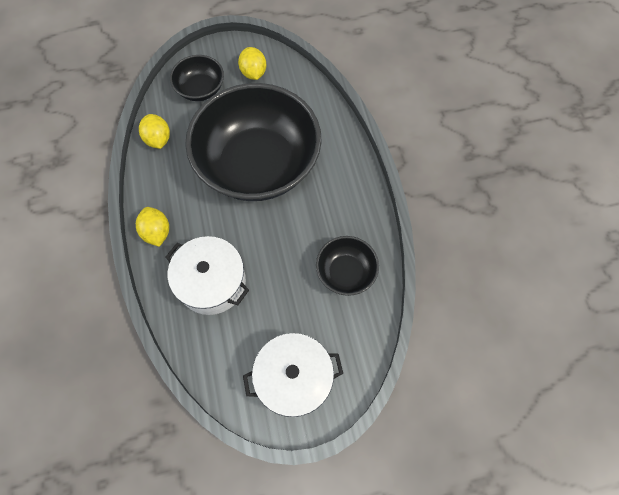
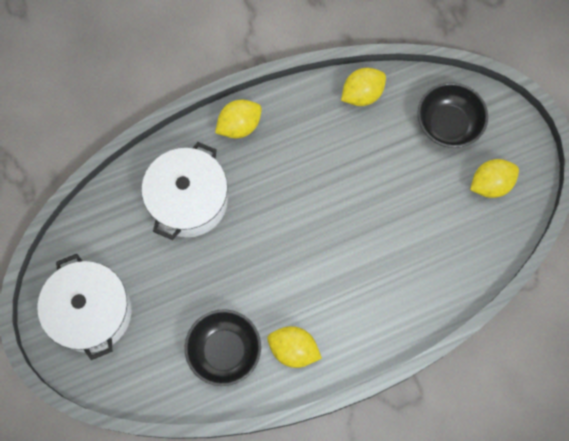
camera: 80 degrees right, 5 degrees up
(258, 164) = (351, 219): black bowl -> none
(352, 221) = (293, 349): none -> yellow lemon

